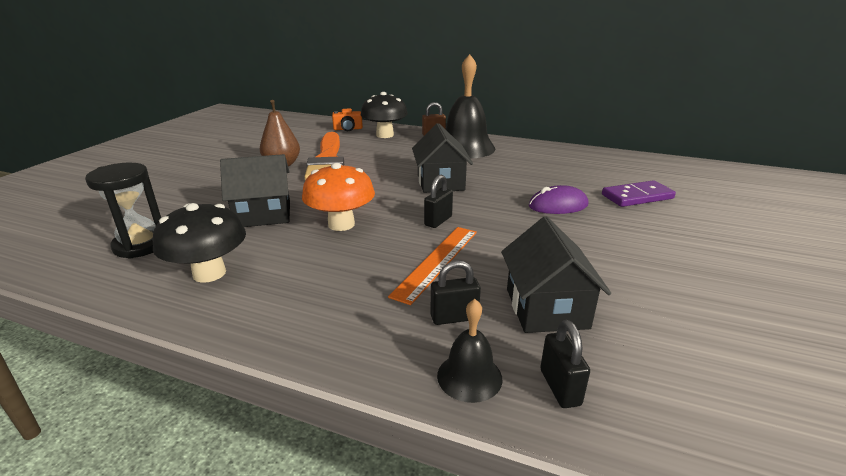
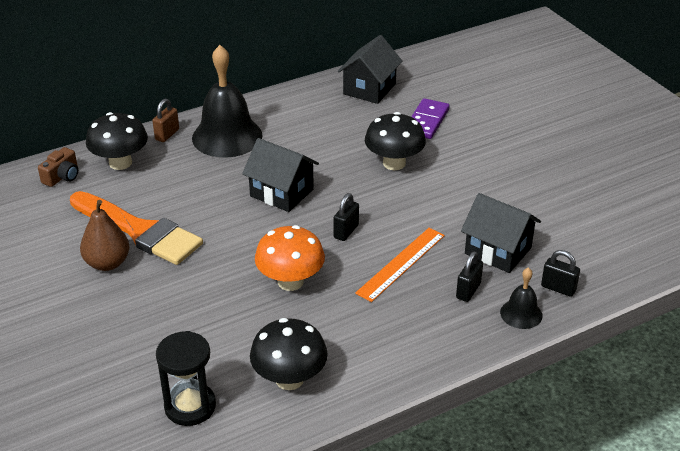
camera: 50 degrees left, 10 degrees up
(263, 214) = (216, 317): black house -> black house (369, 89)
(348, 129) = (62, 176): orange camera -> brown camera
(437, 261) = (401, 264): orange ruler -> orange ruler turned 60 degrees clockwise
(438, 221) = (346, 231): black padlock -> black padlock turned 45 degrees clockwise
(558, 205) = (394, 163): purple mouse -> black mushroom

